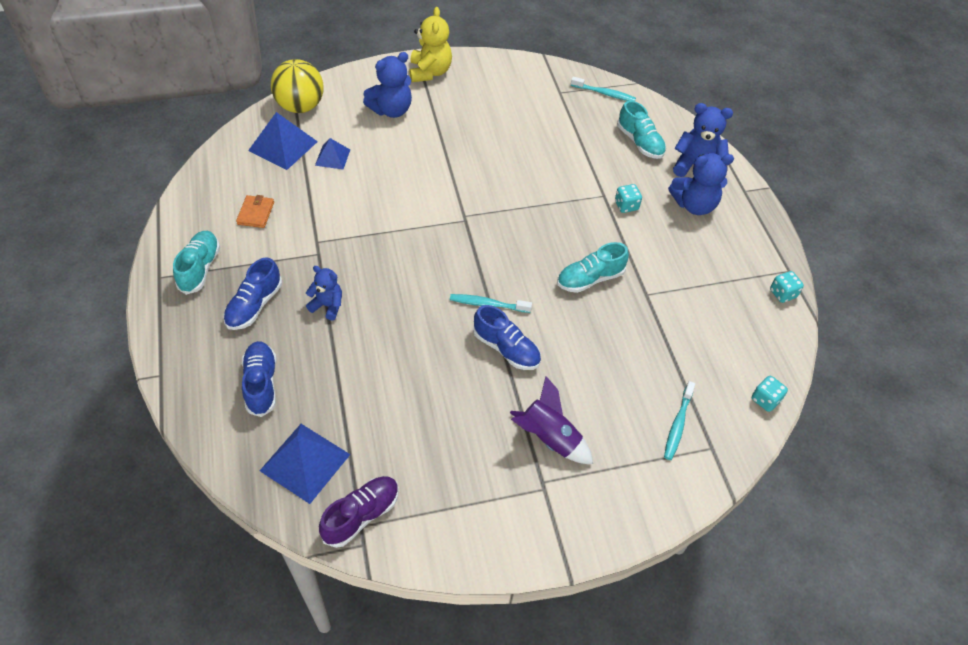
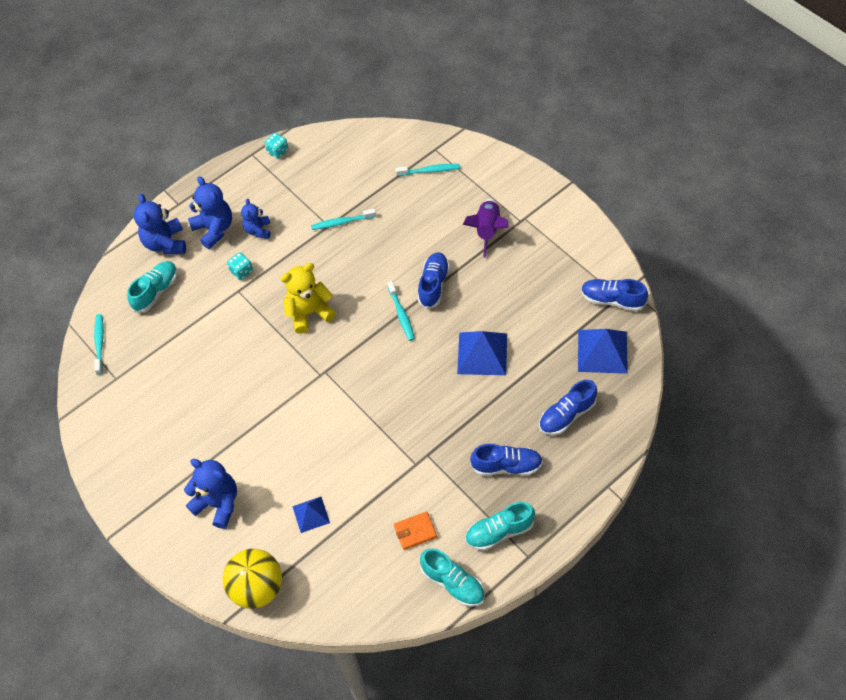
camera: 110 degrees left, 5 degrees up
(283, 146) = (320, 566): blue pyramid -> blue pyramid (482, 353)
(327, 305) = (472, 416): blue teddy bear -> blue teddy bear (258, 230)
(361, 515) = (612, 300): purple shoe -> blue shoe
(430, 72) = (141, 502): yellow teddy bear -> yellow teddy bear (309, 313)
(590, 279) = (335, 264): turquoise shoe -> turquoise shoe (453, 583)
(644, 307) = (342, 222): none -> turquoise toothbrush
(765, 400) = (379, 135): turquoise dice -> none

